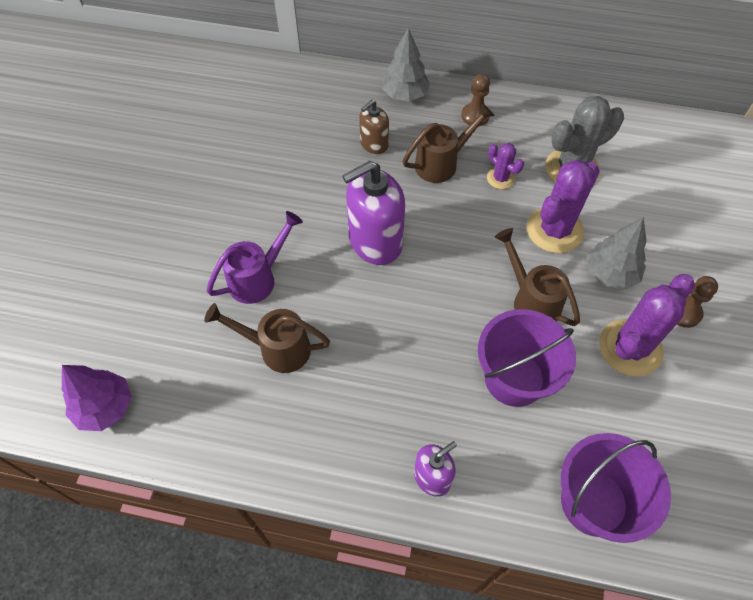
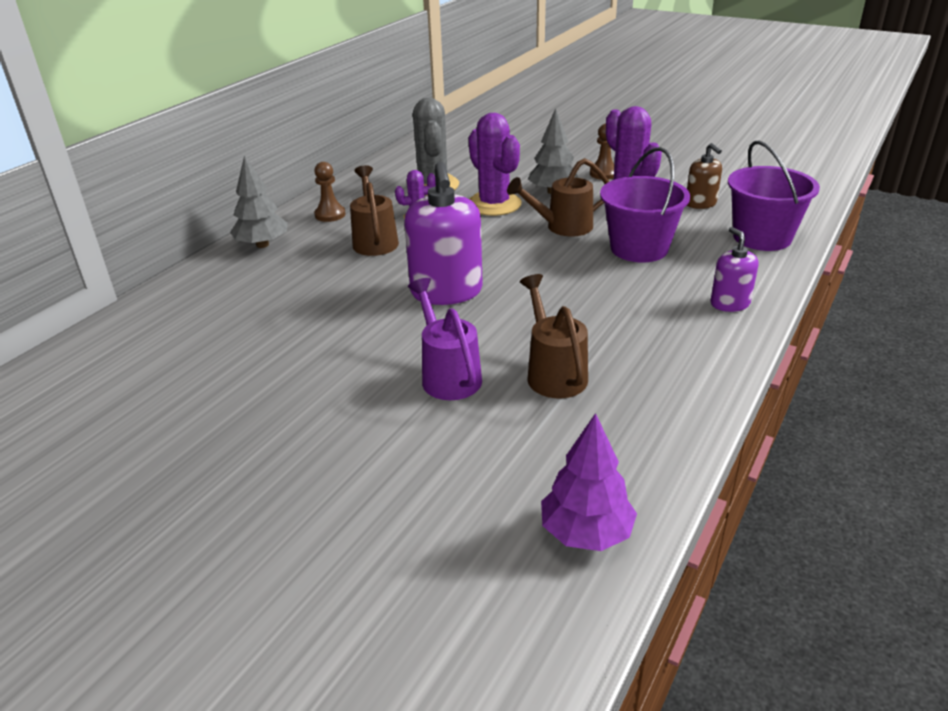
camera: 70 degrees left, 25 degrees down
(278, 349) = (553, 373): brown watering can -> brown watering can turned 135 degrees clockwise
(374, 144) = (314, 272): brown soap dispenser -> brown soap dispenser (700, 203)

